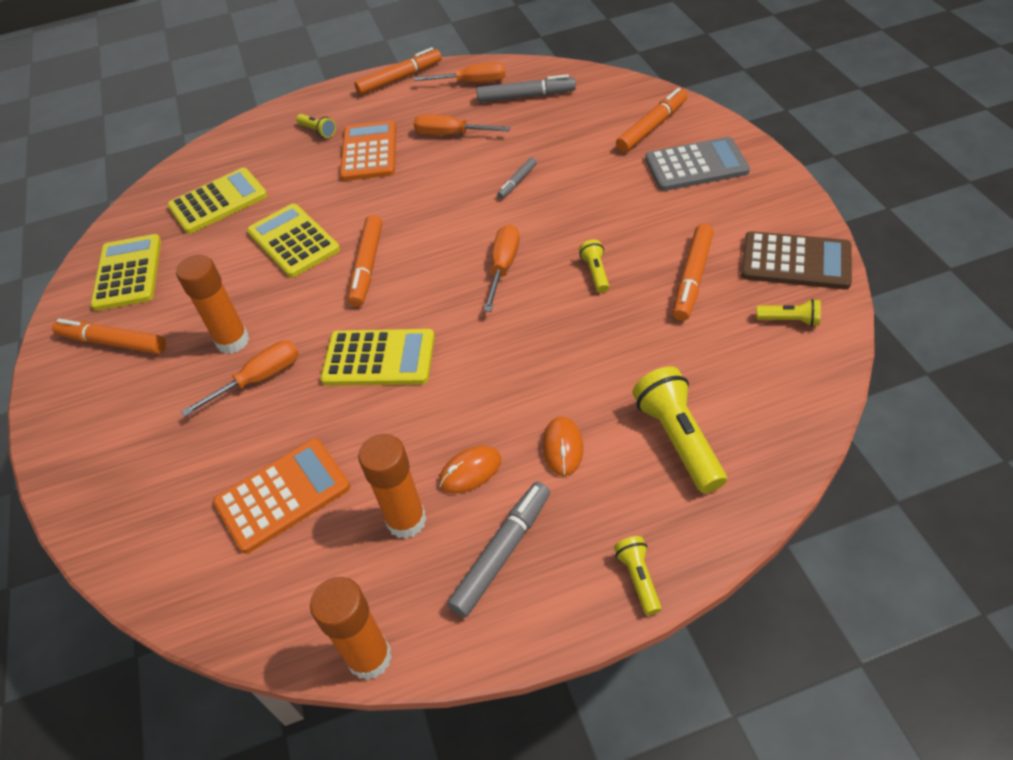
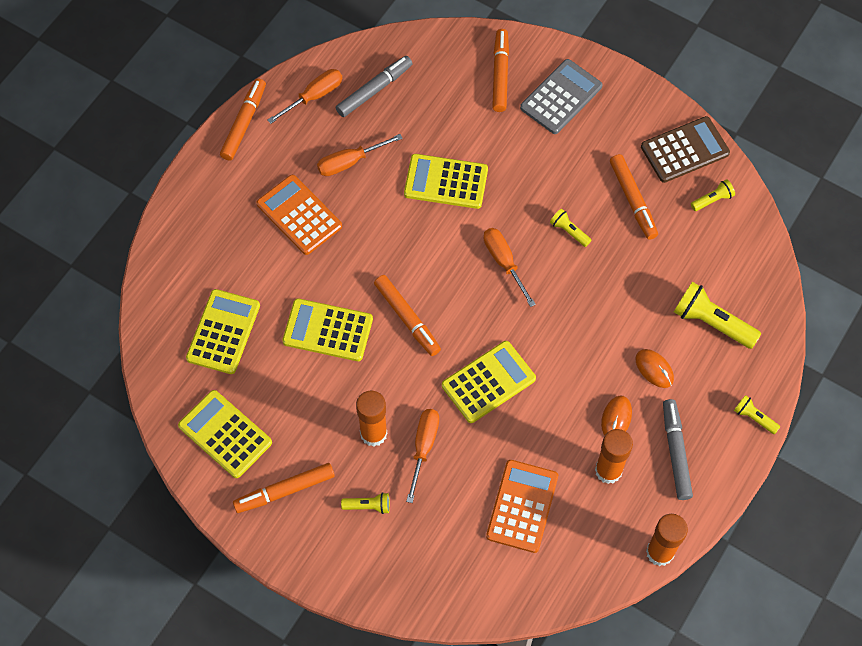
camera: 45 degrees left, 15 degrees up
(318, 131) = (231, 218): yellow flashlight -> yellow flashlight (368, 506)
(517, 182) = (446, 182): grey marker -> yellow calculator

